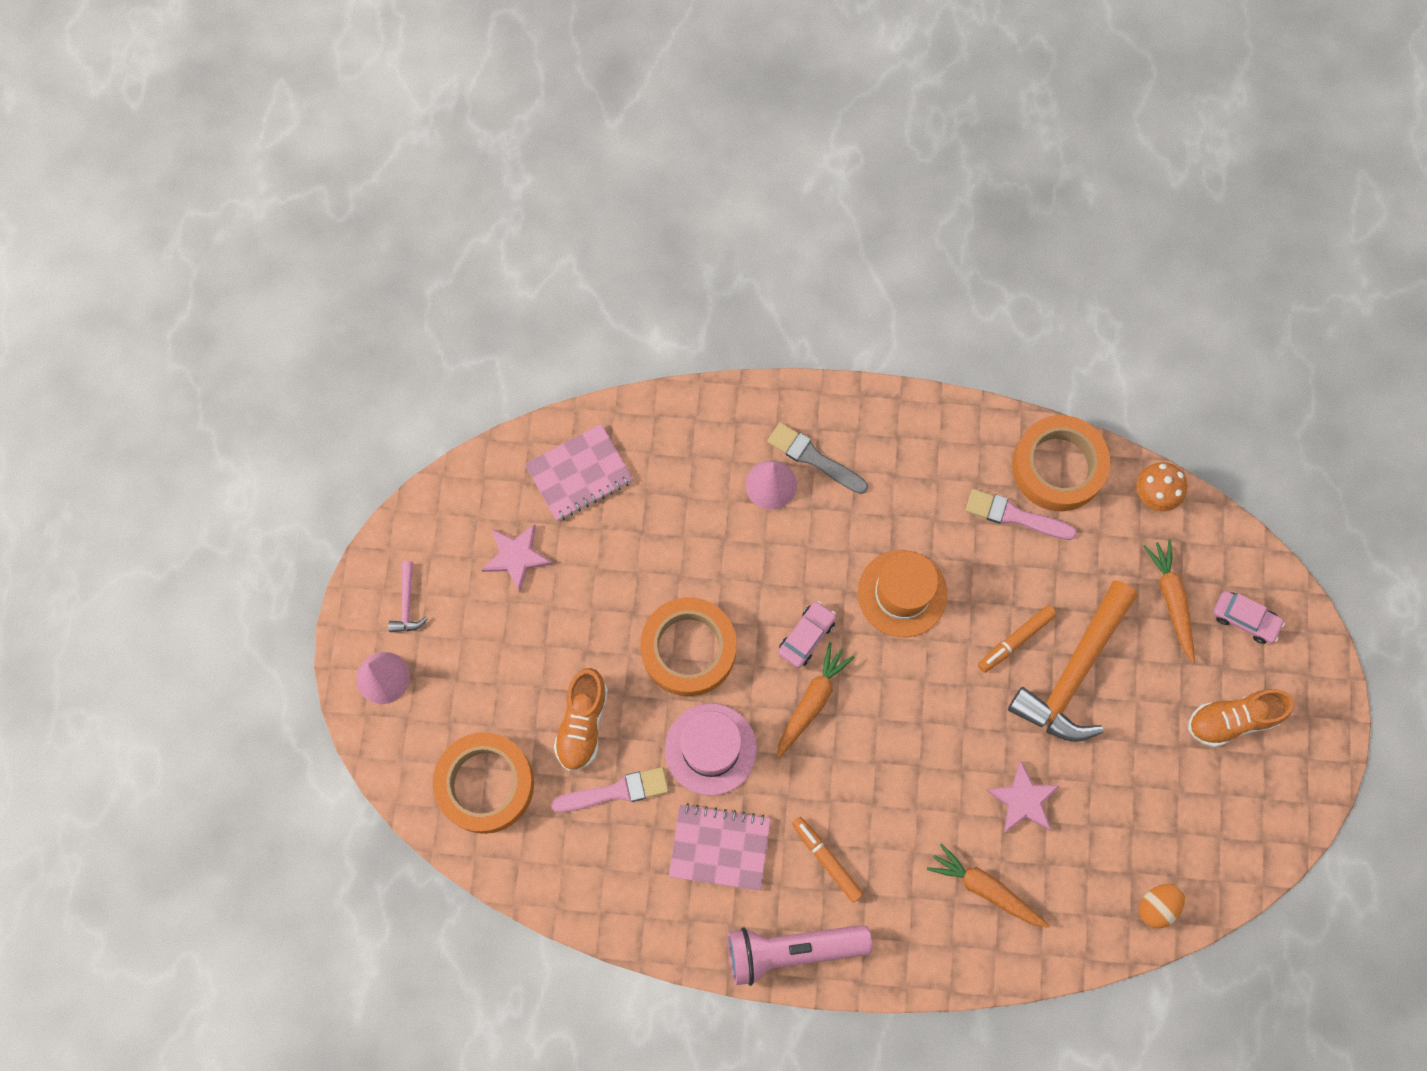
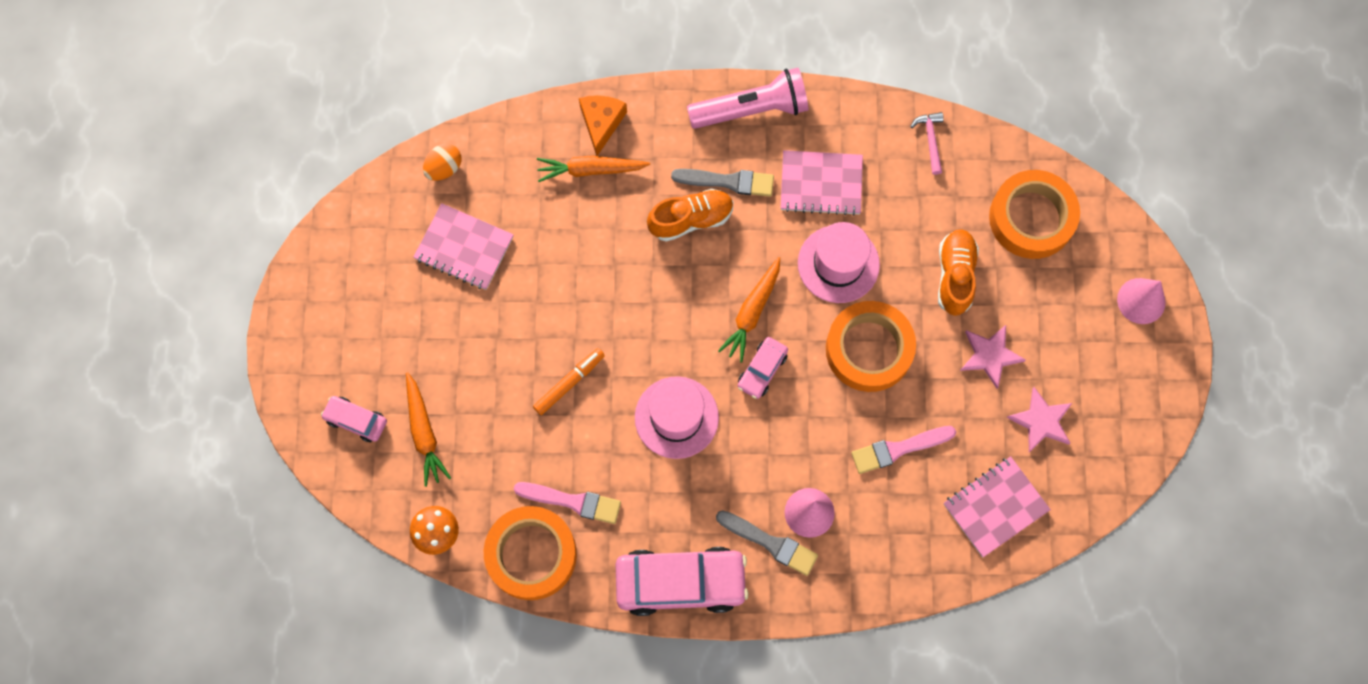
camera: 175 degrees right, 0 degrees up
(407, 603) = (1134, 369): pink hammer -> pink hammer (930, 140)
(616, 791) = (916, 222): pink brush -> pink brush (898, 449)
(826, 860) = (728, 181): orange marker -> grey brush
(902, 593) = (676, 417): orange hat -> pink hat
(907, 428) = (680, 582): none -> pink car
(971, 948) = (601, 123): none -> orange cheese
(985, 889) = (590, 170): orange carrot -> orange carrot turned 150 degrees clockwise
(1023, 800) = (560, 244): pink star -> pink star (990, 355)
(1074, 672) = (515, 358): orange hammer -> none
(1132, 805) = (464, 248): none -> pink notebook
(1232, 720) = (372, 328): orange shoe -> orange shoe (691, 219)

